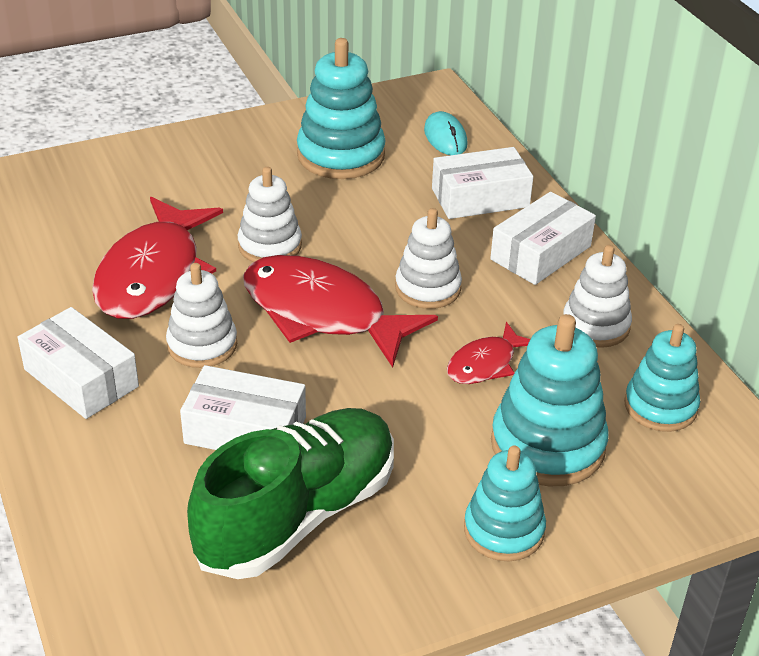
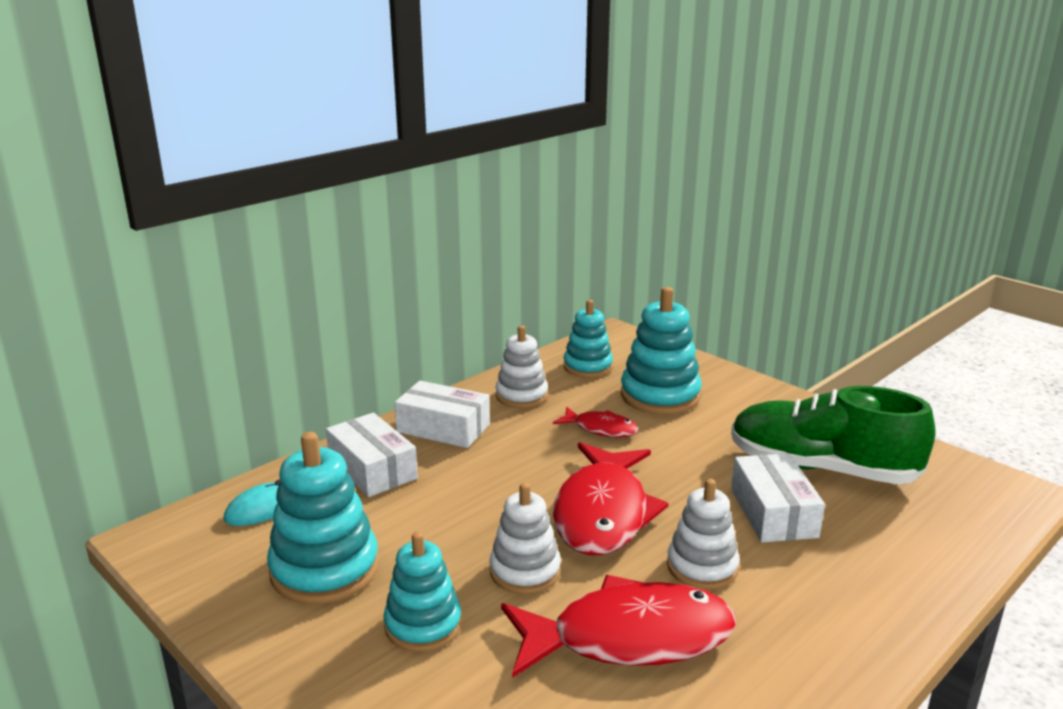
camera: 110 degrees left, 15 degrees down
(81, 378) = (814, 627): white box -> none
(428, 288) = (528, 469): white stacking toy -> none
(504, 530) = (746, 398): turquoise stacking toy -> turquoise stacking toy (423, 625)

